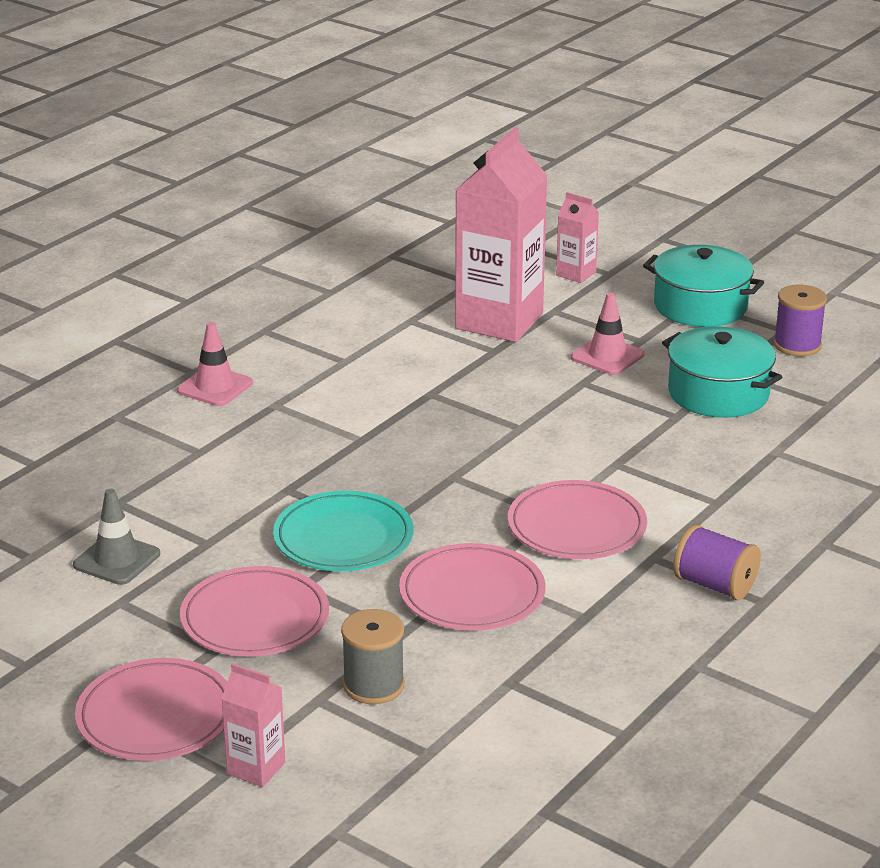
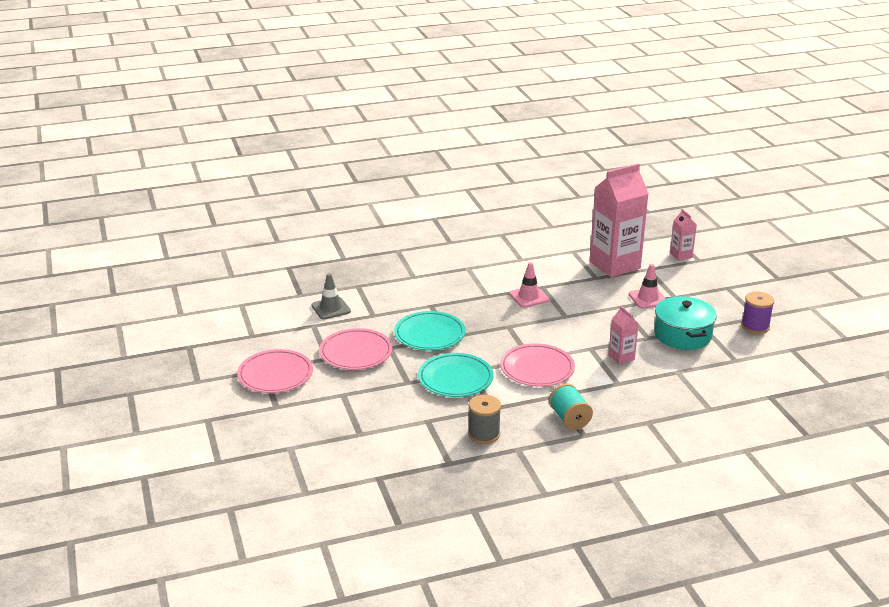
camera: 35 degrees right, 0 degrees up
(215, 387) = (451, 252): pink traffic cone -> pink traffic cone (529, 297)
(256, 768) = (288, 410): pink carton -> pink carton (621, 357)
(373, 685) = (371, 398): grey spool -> grey spool (484, 434)
(472, 594) = (455, 379): pink plate -> turquoise plate
(700, 306) = (726, 291): turquoise pot -> none
(714, 585) = (569, 419): purple spool -> turquoise spool

